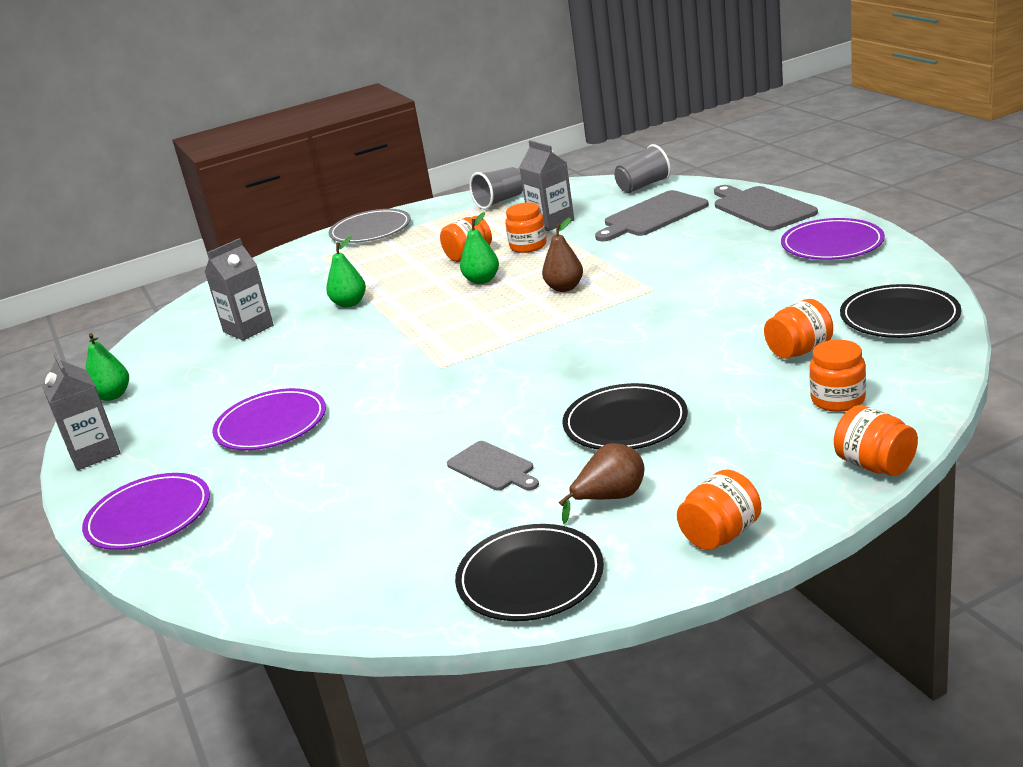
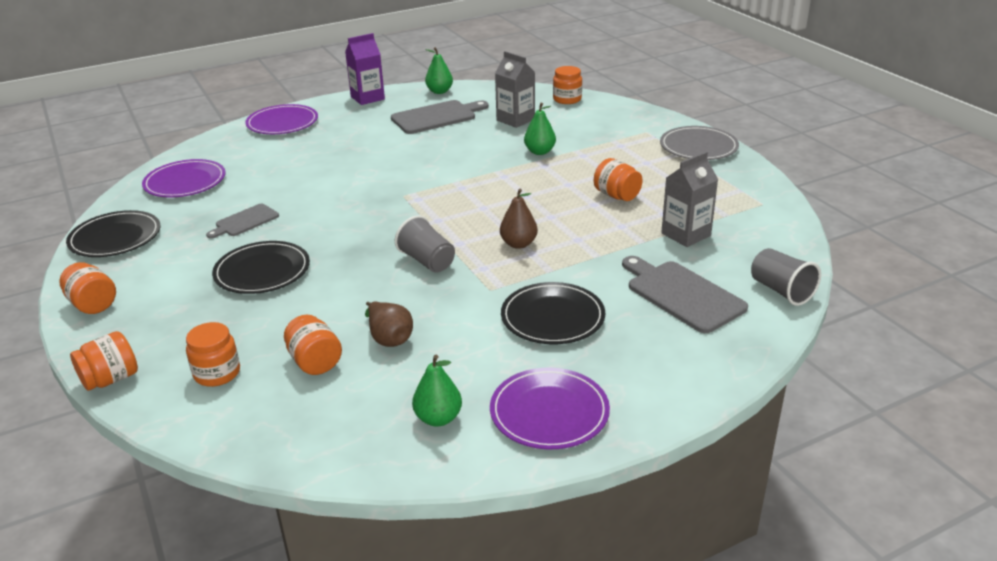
camera: 85 degrees right, 5 degrees up
(94, 453) = (367, 98): grey carton -> purple carton
(271, 424) = (362, 144): purple plate -> purple plate (185, 182)
(482, 280) = (556, 204): green pear -> green pear (438, 418)
(500, 201) = (756, 205): grey cup -> grey cup (427, 261)
(528, 246) = (626, 224): orange jar -> orange jar (567, 99)
(610, 498) = (171, 264): brown pear -> brown pear (389, 338)
(761, 208) = (682, 370): grey cutting board -> grey cutting board (437, 117)
(899, 316) = (343, 433): black plate -> black plate (552, 317)

